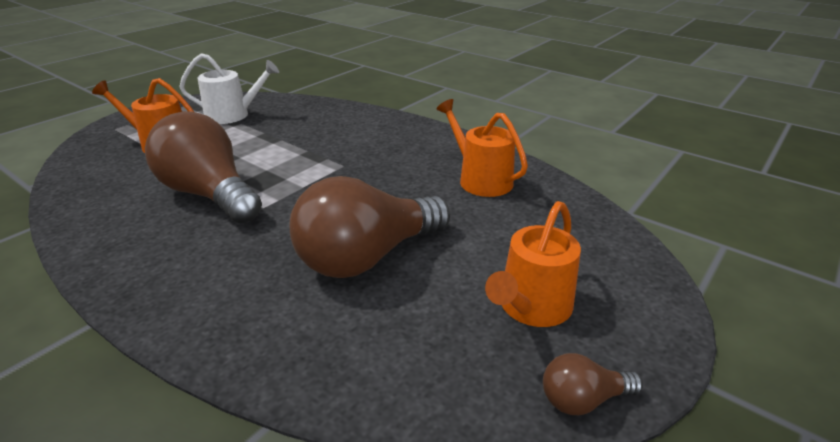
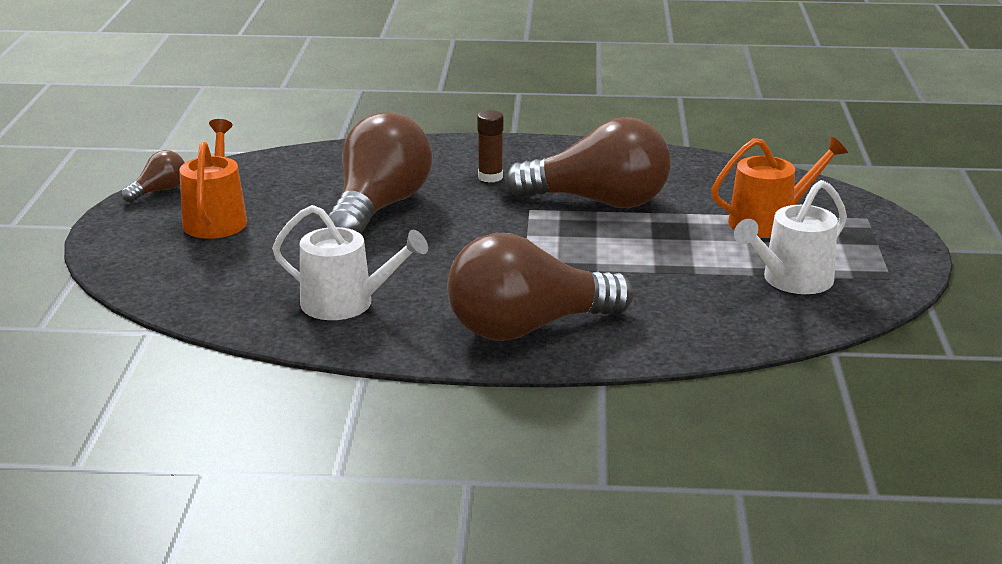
camera: 145 degrees right, 5 degrees down
(230, 255) = (490, 177): none -> brown glue stick
(395, 135) = (528, 328): none -> brown light bulb
(480, 179) = (346, 303): orange watering can -> white watering can

